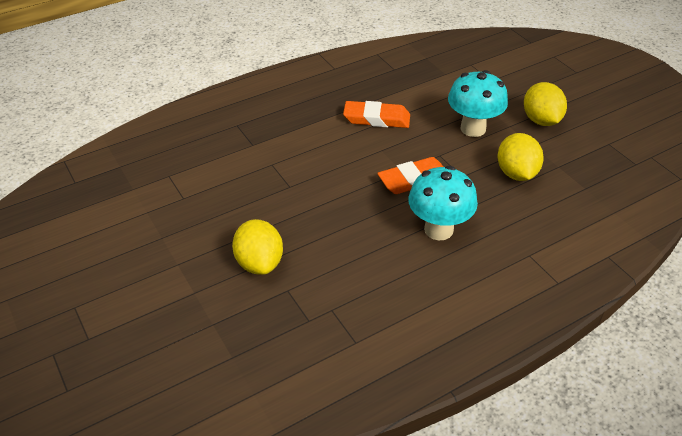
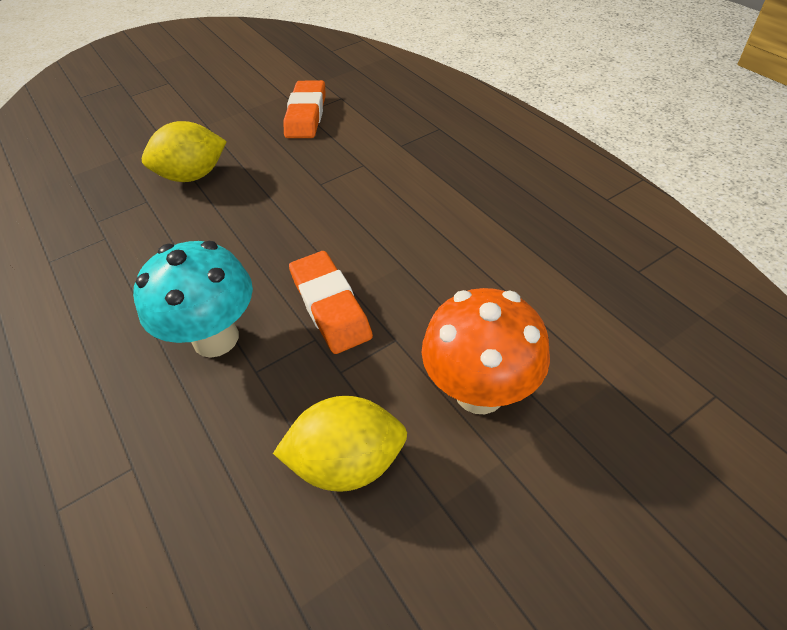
camera: 90 degrees right, 5 degrees up
(376, 119) = (480, 255): orange eraser -> orange eraser (306, 115)
(473, 128) = (479, 392): turquoise mushroom -> orange mushroom
(541, 120) = (537, 533): yellow lemon -> none

